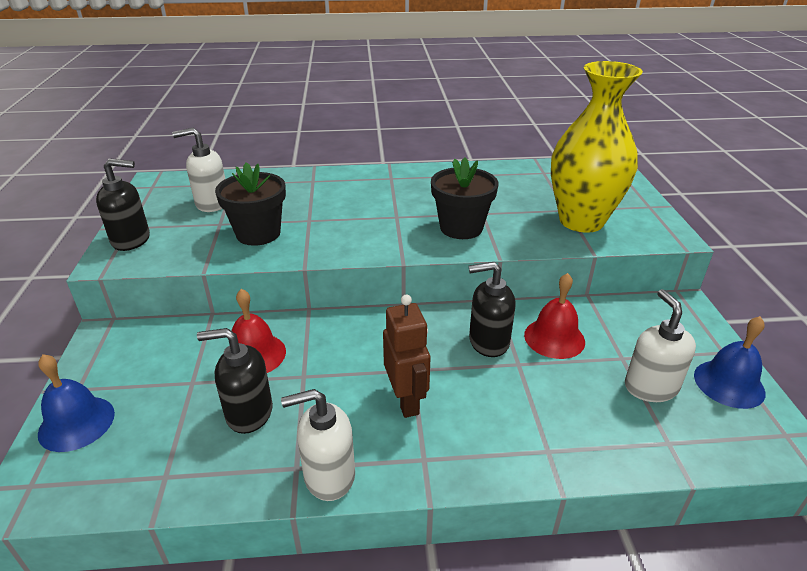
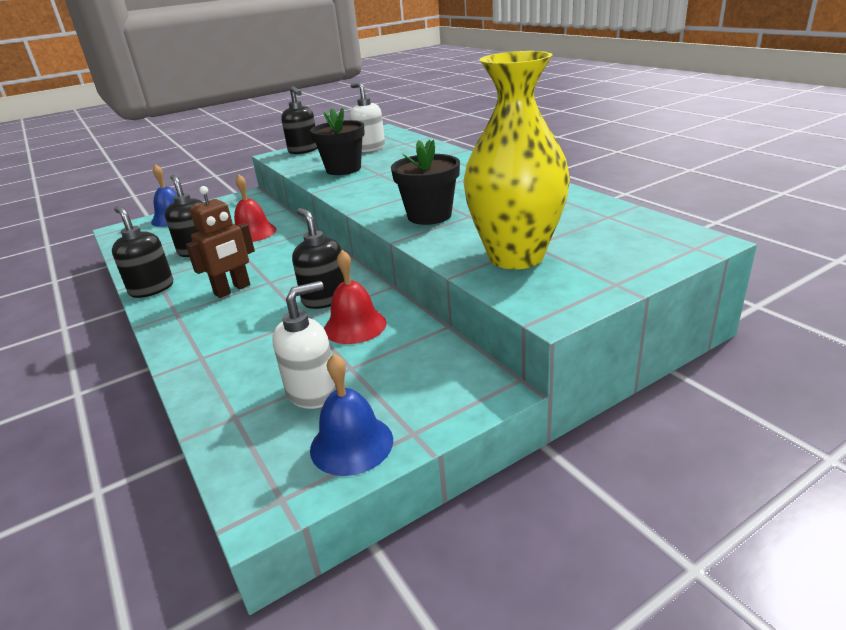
camera: 65 degrees right, 5 degrees down
(328, 475) = (151, 289): white soap dispenser -> black soap dispenser

